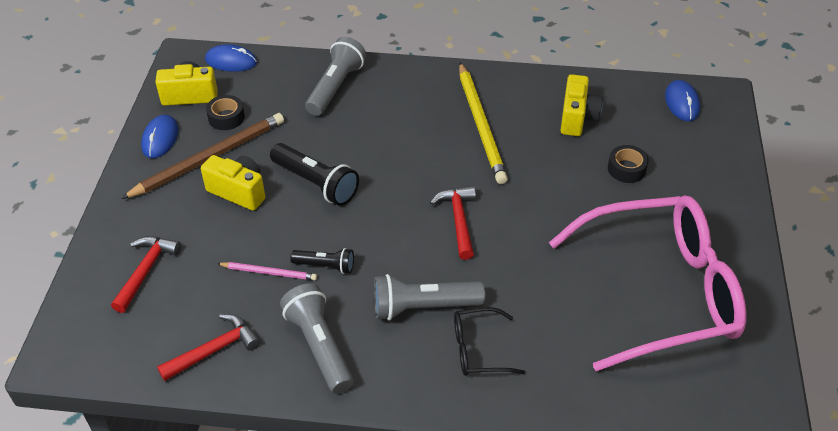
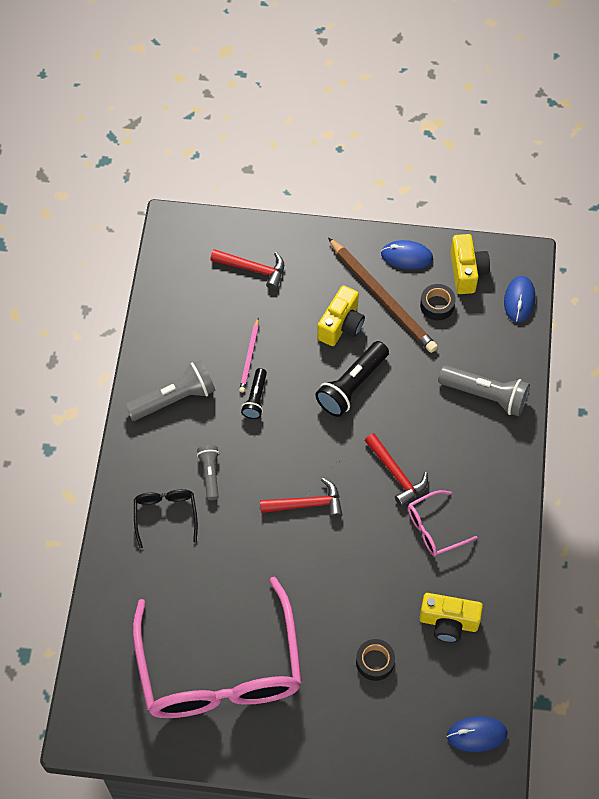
camera: 90 degrees right, 15 degrees up
(214, 350) = (174, 326): red hammer -> red hammer (396, 474)
(423, 307) = (210, 474): grey flashlight -> grey flashlight, size x0.59
(481, 125) = (434, 528): yellow pencil -> pink glasses

